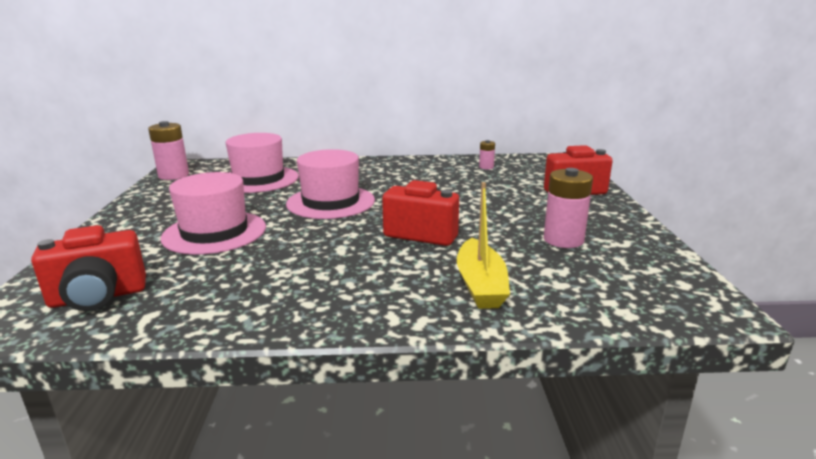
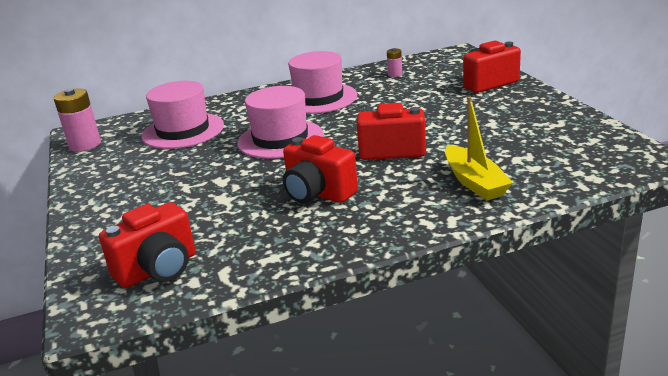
camera: 15 degrees left, 5 degrees up
(214, 232) = (199, 191): pink hat -> pink hat (319, 98)
(313, 259) = (318, 193): none -> red camera
(563, 240) = (511, 130): pink battery -> none

